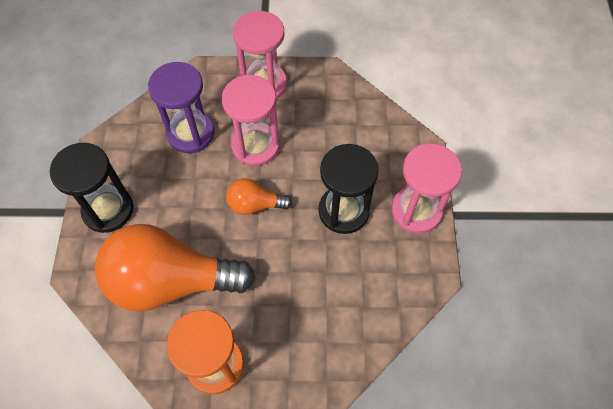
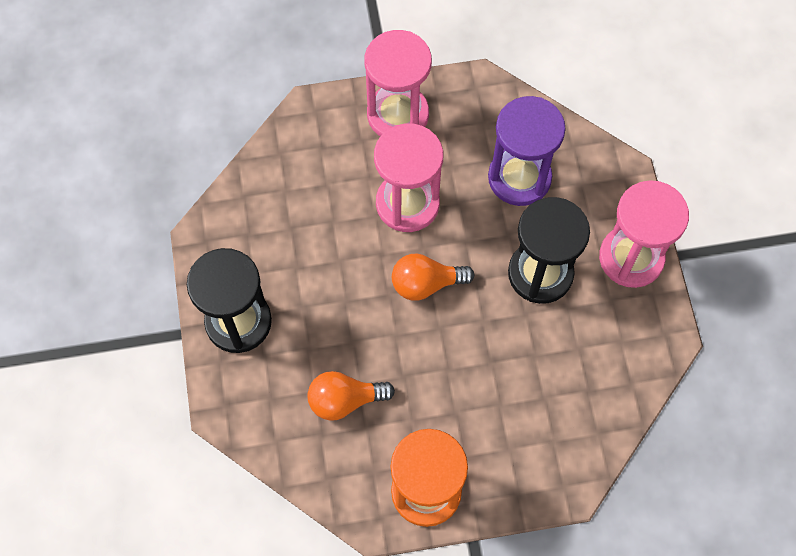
camera: 10 degrees left, 5 degrees up
(171, 281) = (345, 400): orange light bulb -> orange light bulb, size x0.47
(190, 133) = (317, 200): purple hourglass -> purple hourglass (519, 178)

